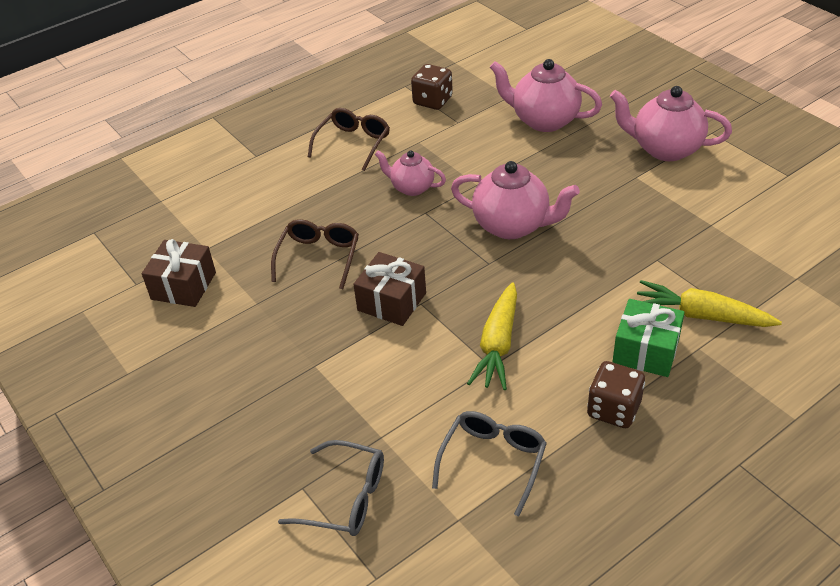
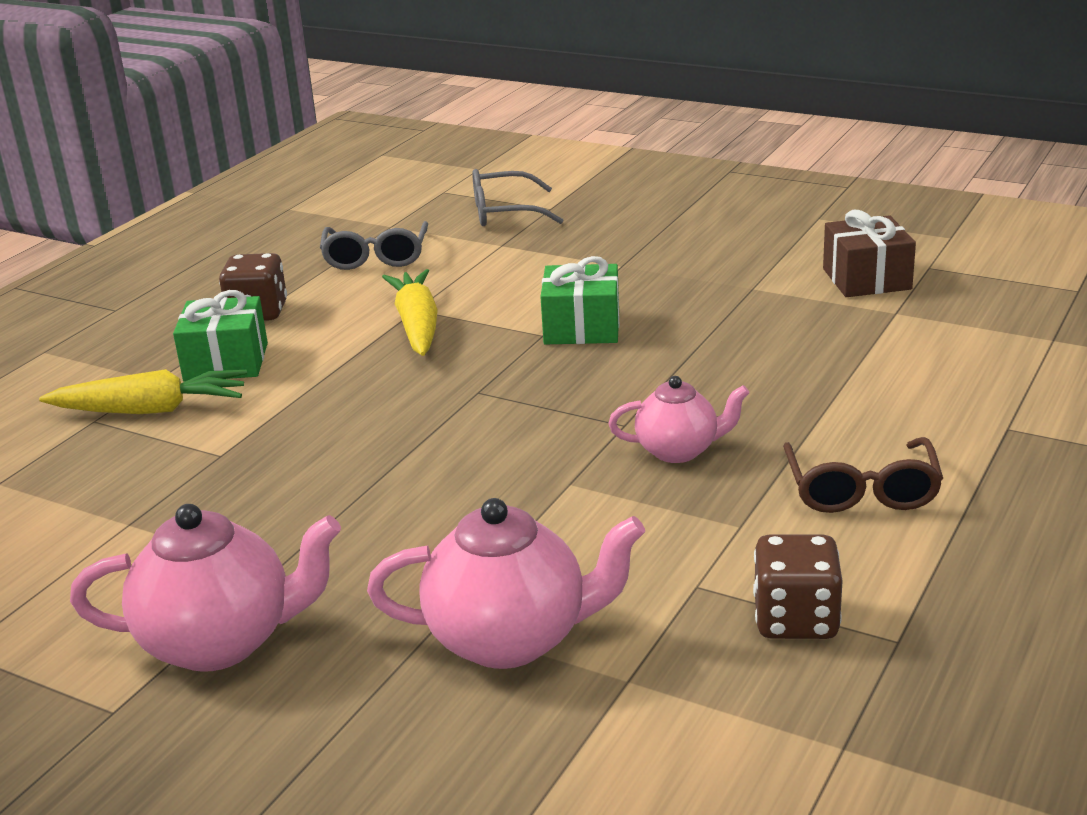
camera: 155 degrees right, 15 degrees down
(319, 257) = (727, 341): brown glasses -> none
(392, 301) = (582, 327): brown gift -> green gift
(512, 226) = (469, 442): pink teapot -> none

